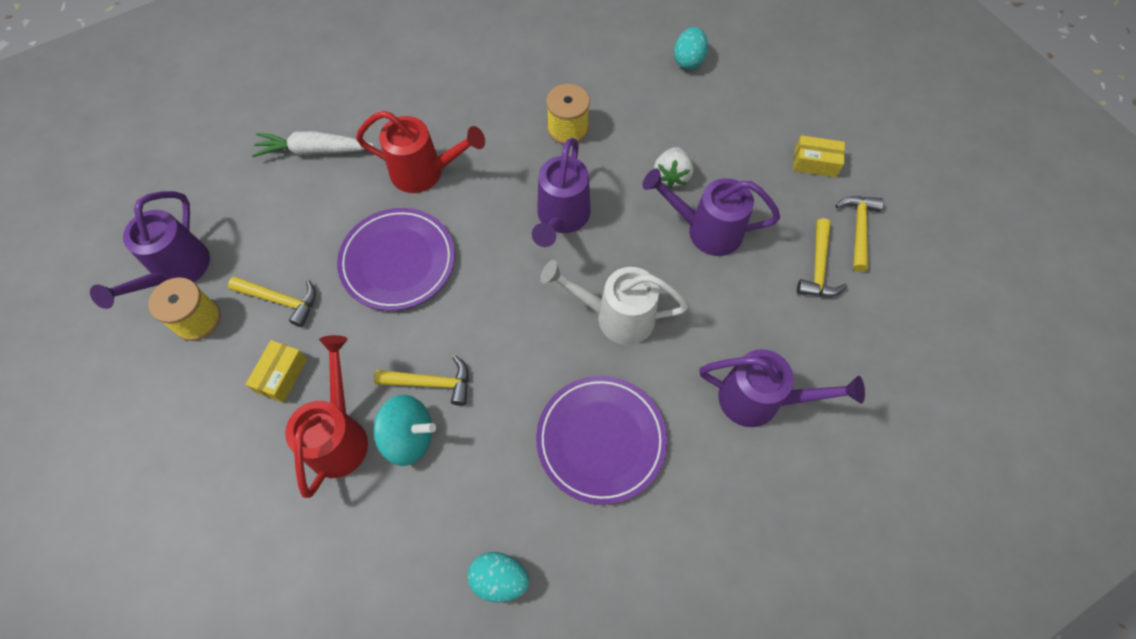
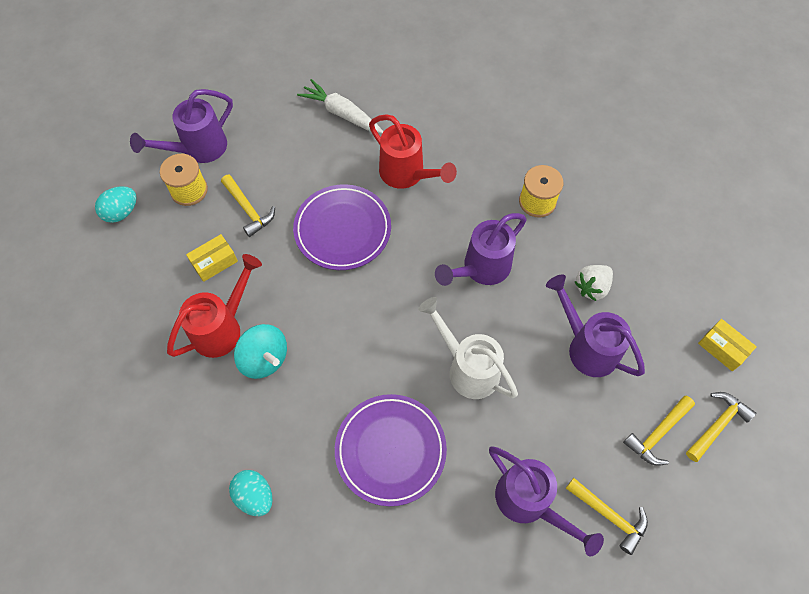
camera: 35 degrees right, 0 degrees up
(431, 383) = (305, 331): yellow hammer -> yellow hammer (609, 516)
(688, 60) = (677, 201): turquoise egg -> turquoise egg (121, 212)

